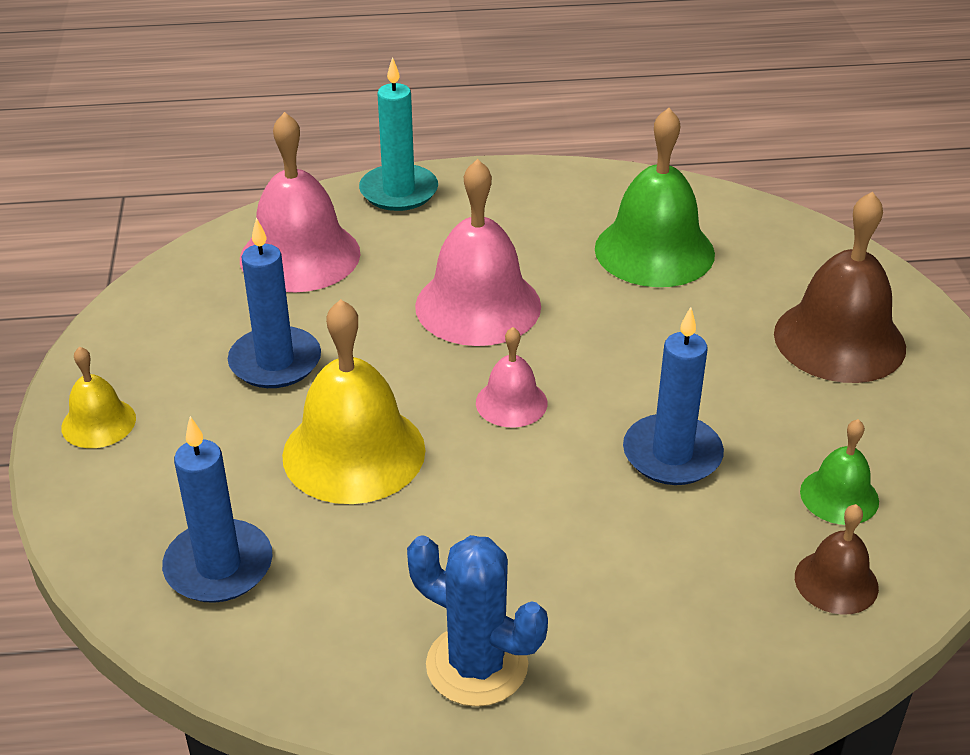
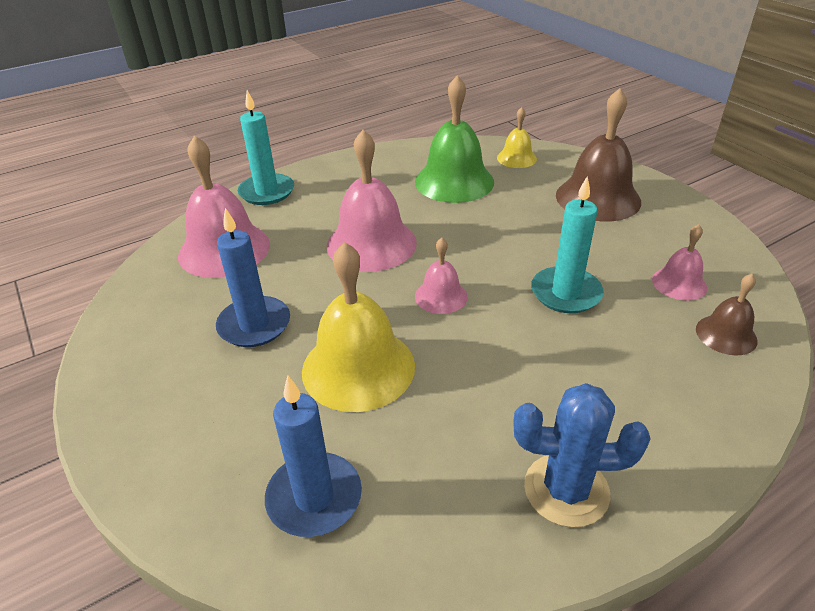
camera: 25 degrees left, 0 degrees up
(98, 423) = (136, 420): yellow bell -> yellow bell (516, 158)
(672, 454) = (566, 293): blue candle -> turquoise candle
(839, 496) = (679, 283): green bell -> pink bell

